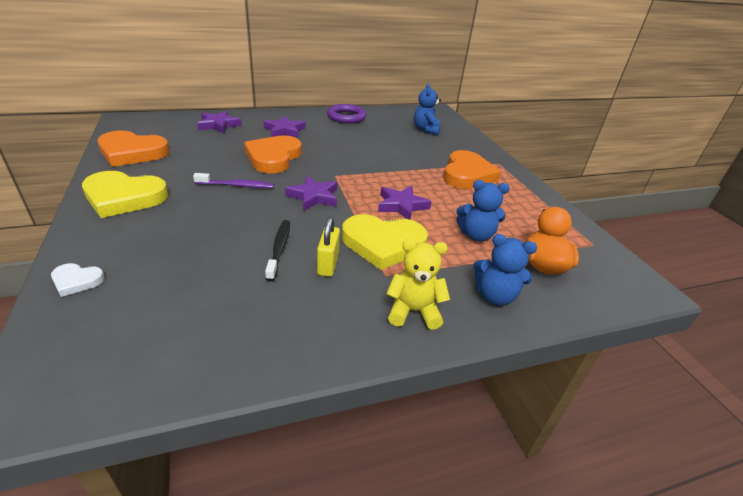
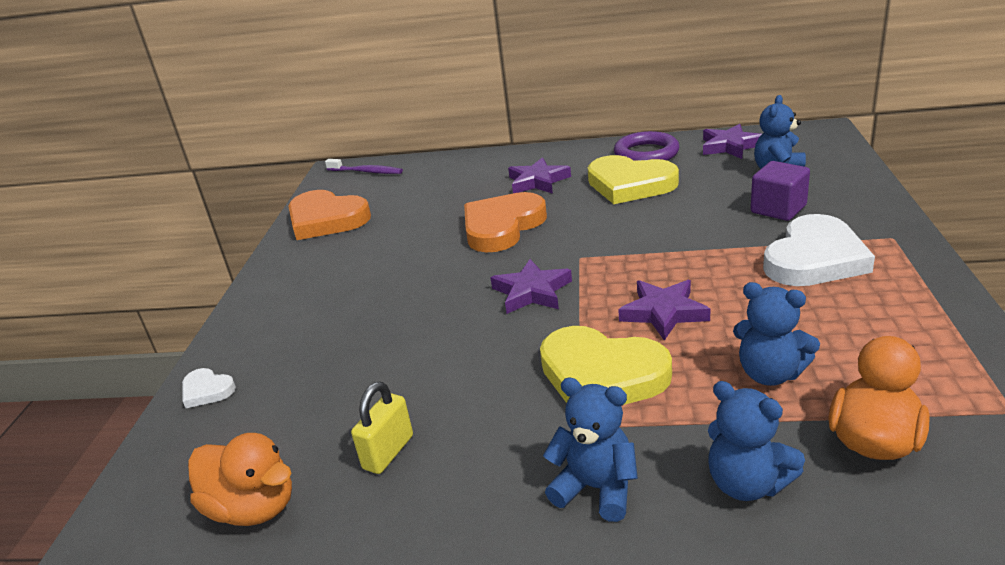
camera: 30 degrees right, 5 degrees down
(124, 197) = (294, 284): yellow heart -> yellow heart (630, 184)
(164, 364) = (253, 508): none -> orange duck
(219, 125) = (449, 175): purple star -> purple star (730, 146)
(236, 185) = (433, 271): purple toothbrush -> purple toothbrush (366, 172)
(279, 249) = (448, 370): black toothbrush -> none
(328, 264) = (504, 400): yellow padlock -> yellow padlock (388, 452)
(413, 311) = (596, 488): yellow teddy bear -> blue teddy bear
(435, 149) = (778, 209): none -> purple cube
(467, 174) = (814, 259): orange heart -> white heart

